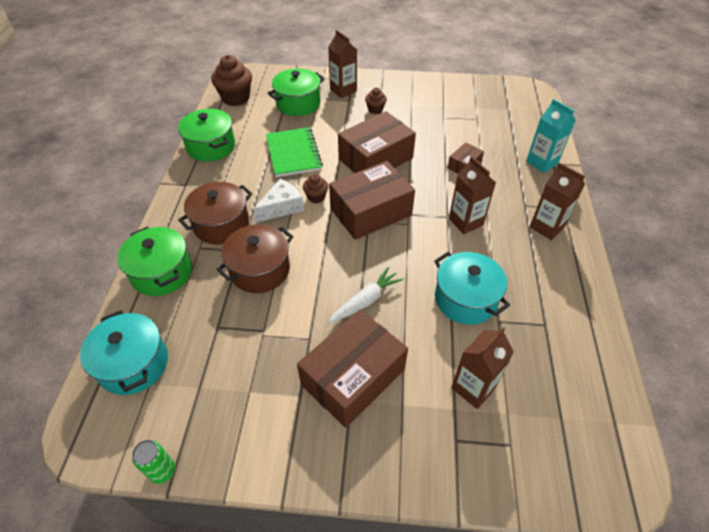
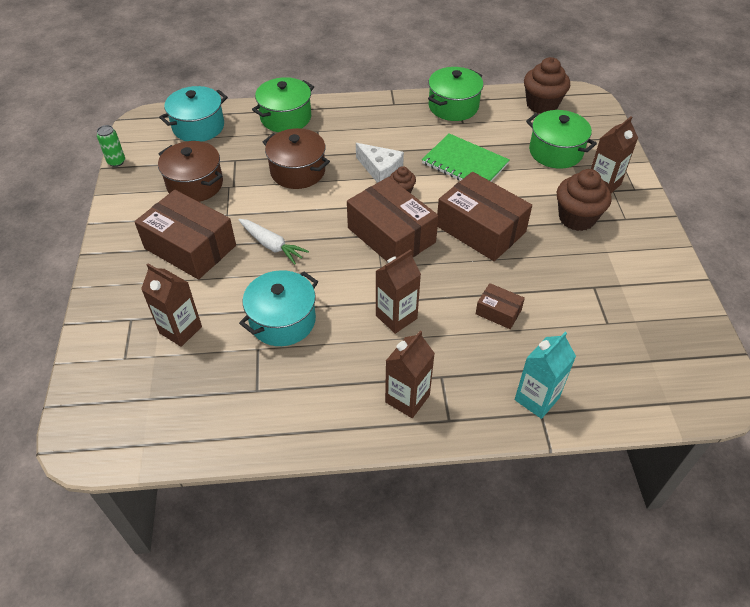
camera: 80 degrees right, 0 degrees up
(221, 224) = (347, 137): brown pot -> brown pot (195, 184)
(293, 153) = (464, 164): green notebook -> green notebook turned 60 degrees clockwise
(375, 110) = (577, 218): brown cupcake -> brown cupcake, size x1.89

